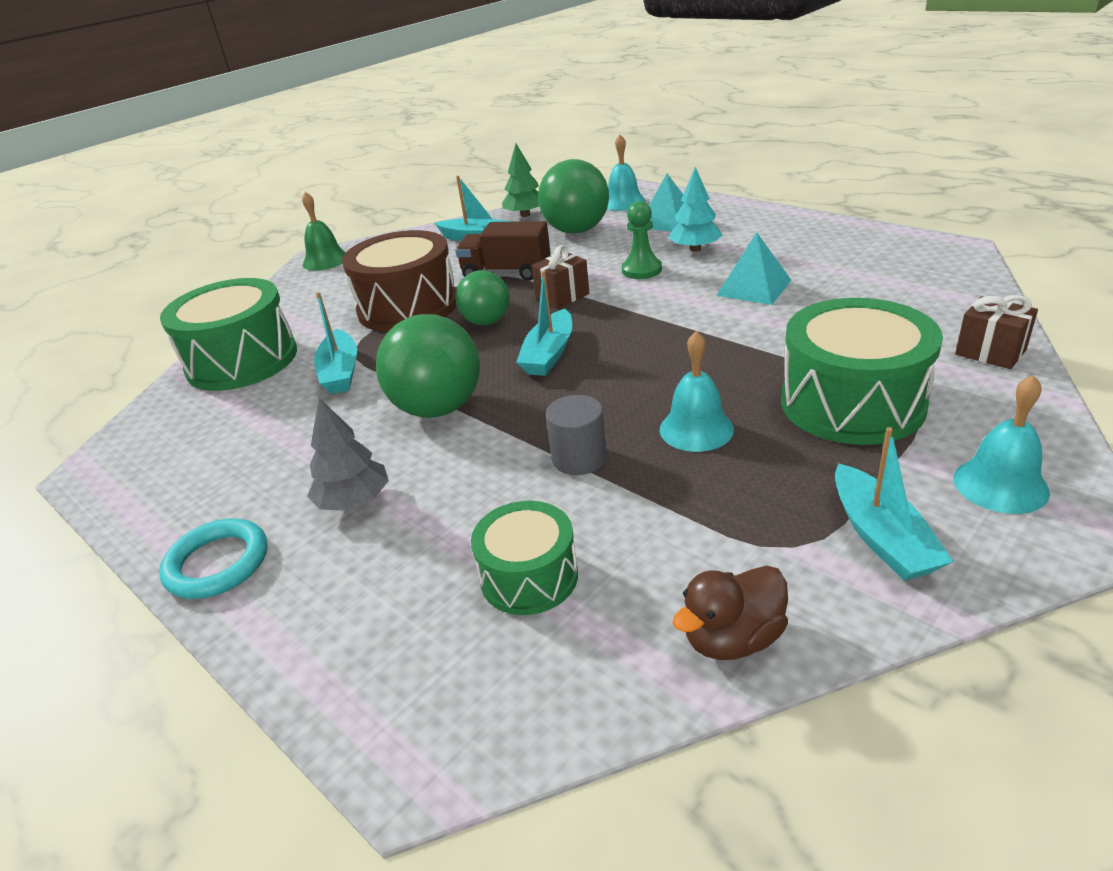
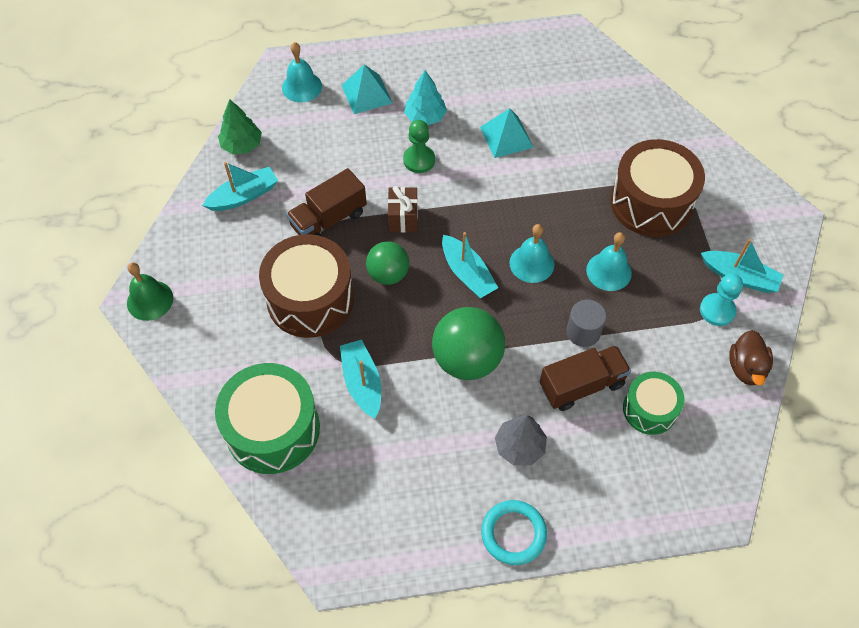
camera: 55 degrees left, 25 degrees up
(341, 372) = (362, 383): turquoise boat -> turquoise boat turned 135 degrees counterclockwise
(498, 499) = (581, 385): none -> brown truck
(576, 231) = (313, 142): green ball -> none
(787, 548) = (717, 310): none -> turquoise pawn
(852, 403) = (651, 202): green drum -> brown drum
(990, 352) = (668, 123): brown gift -> none
(1000, 485) = (748, 214): turquoise bell -> turquoise bell (531, 263)

